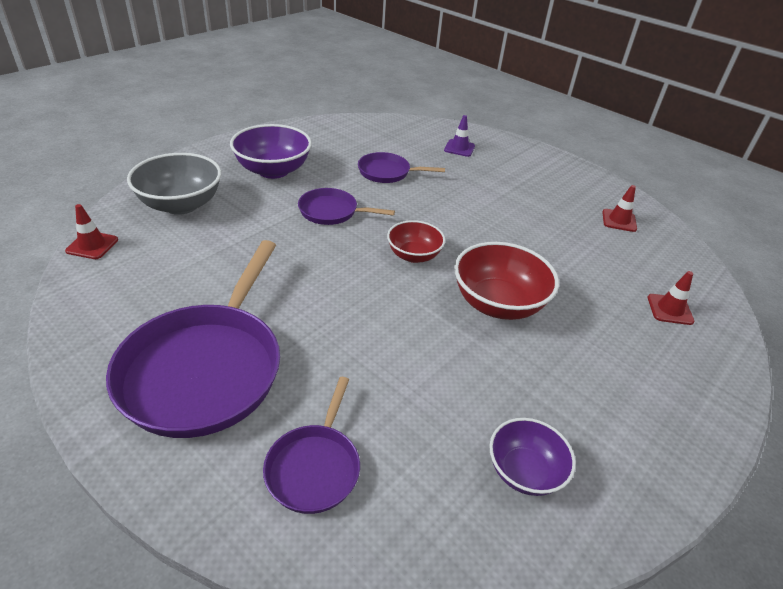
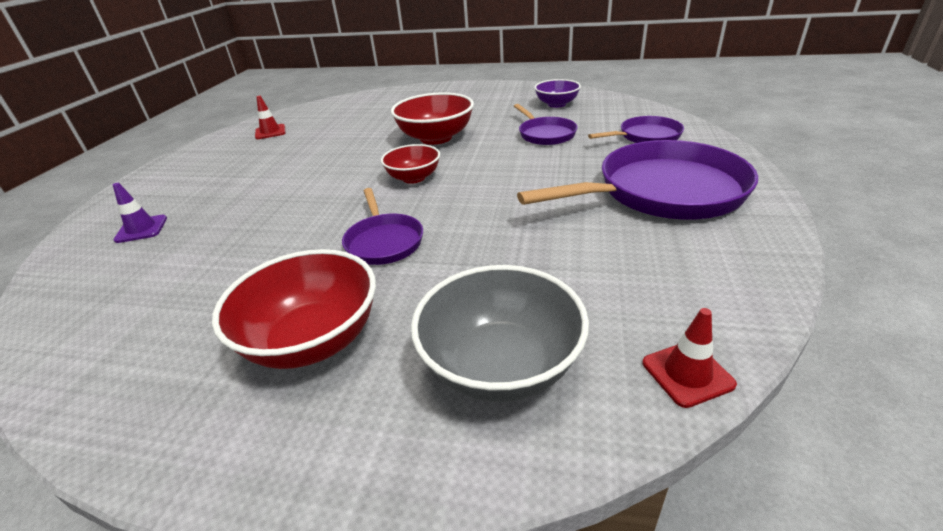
camera: 115 degrees left, 5 degrees down
(273, 170) = (313, 340): purple bowl -> red bowl
(387, 172) = (250, 248): purple pan -> purple pan (545, 134)
(669, 309) = (377, 104): red traffic cone -> none

